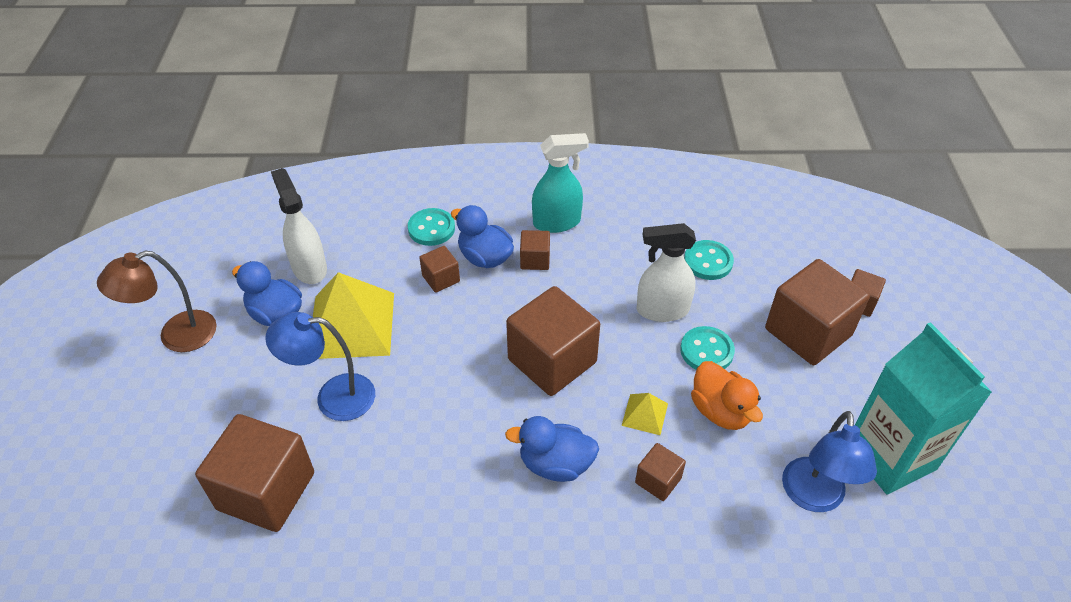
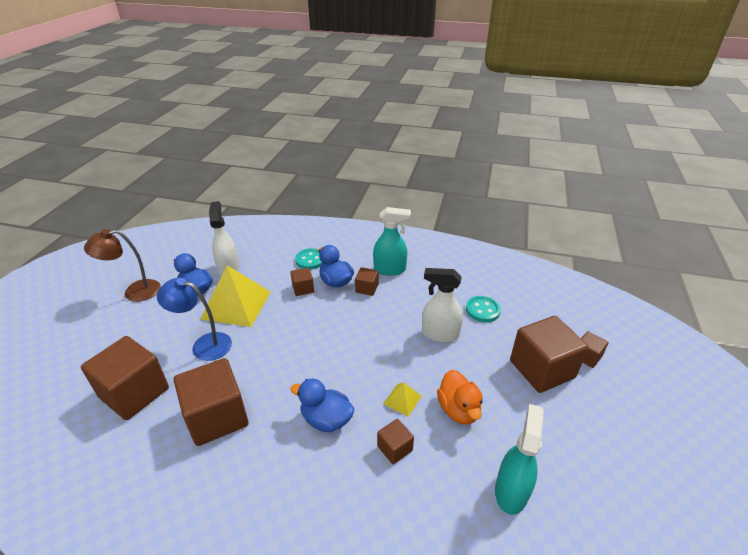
camera: 15 degrees right, 10 degrees down
(552, 361) = (352, 351): brown cube -> brown cube (217, 417)
(706, 351) = (462, 367): turquoise button -> none
(813, 497) = (511, 490): blue lamp -> turquoise spray bottle
(890, 457) = (583, 474): turquoise carton -> none

